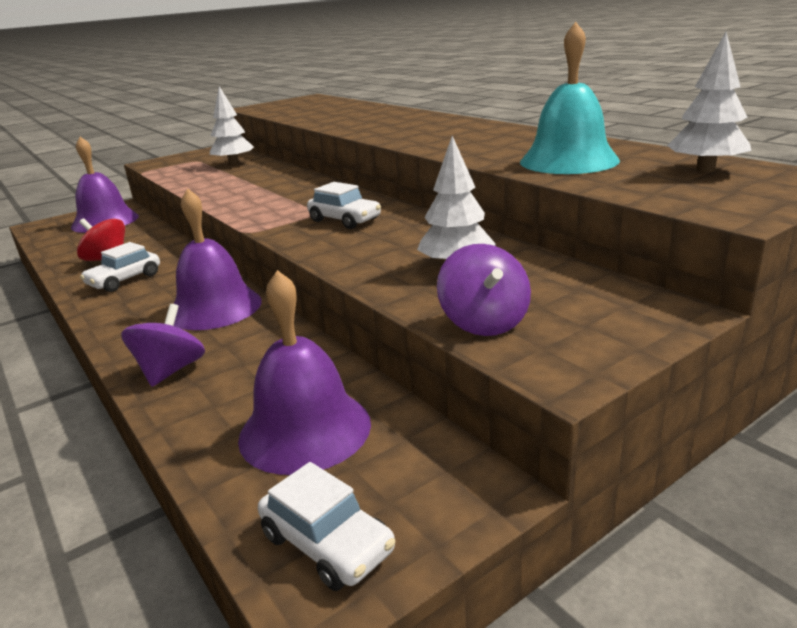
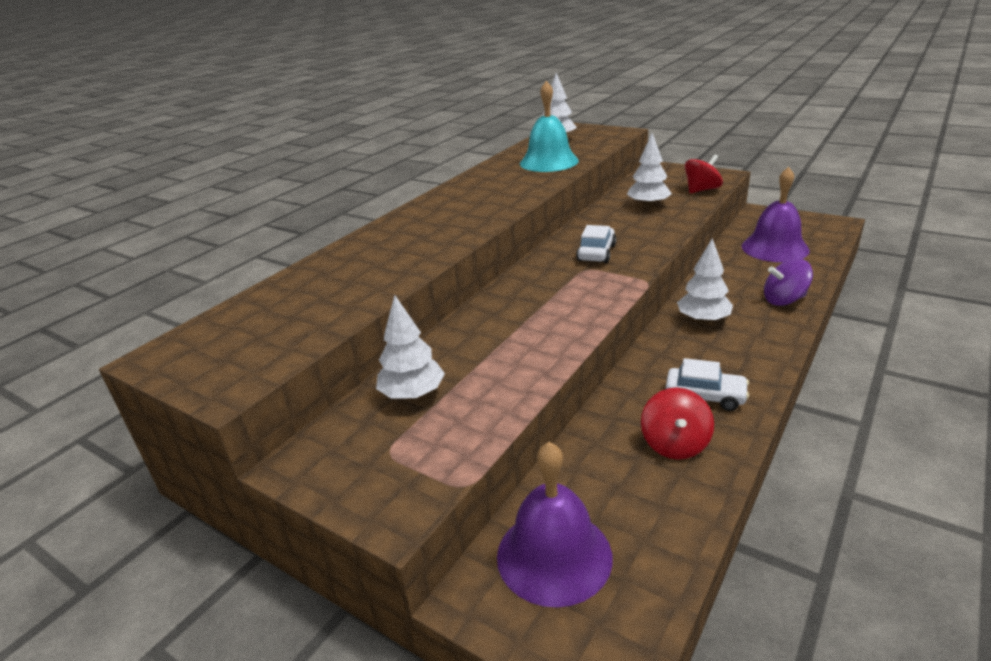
camera: 110 degrees left, 5 degrees up
(215, 307) = (703, 320): purple bell -> white tree
(327, 543) = (818, 227): white car -> none
(484, 322) = (701, 190): purple spinning top -> red spinning top

